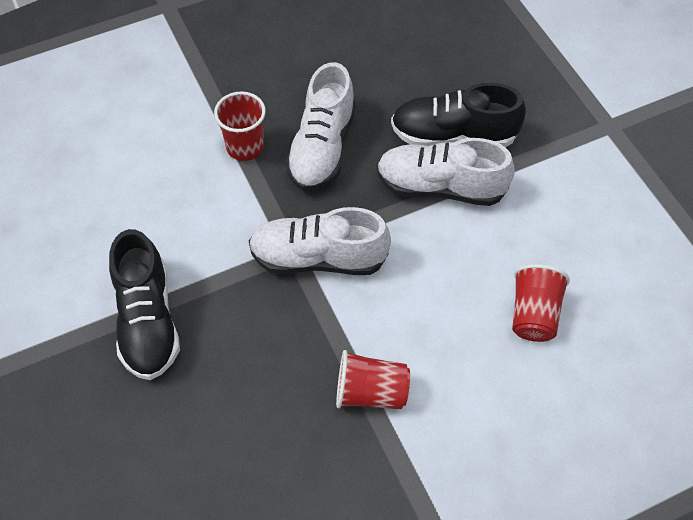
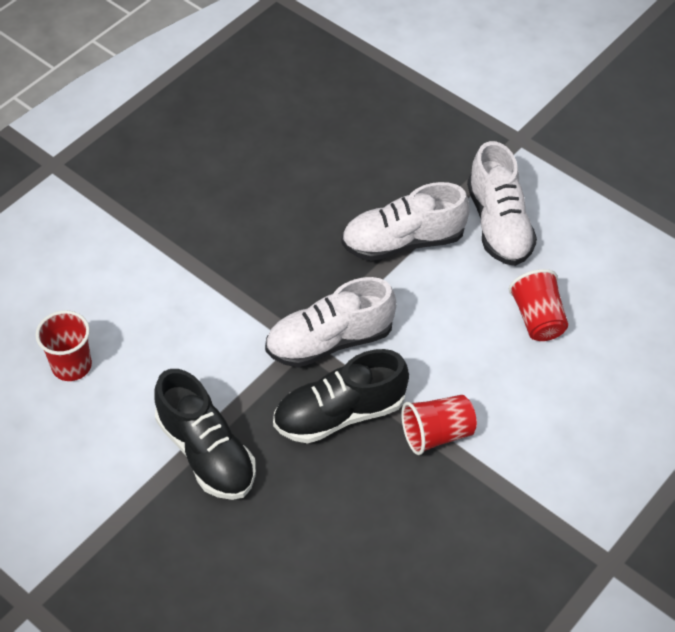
camera: 25 degrees left, 5 degrees down
(245, 147) = (207, 269): red cup -> red cup (71, 365)
(322, 148) = (279, 245): white shoe -> white shoe (498, 224)
(453, 135) = (390, 193): black shoe -> black shoe (340, 414)

